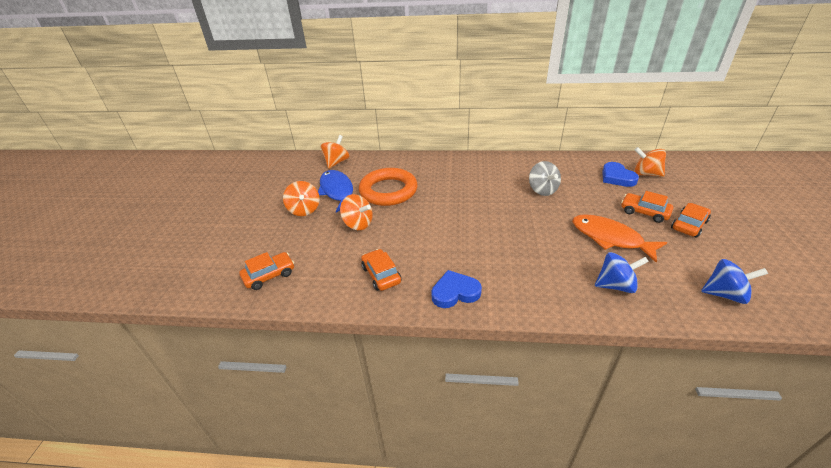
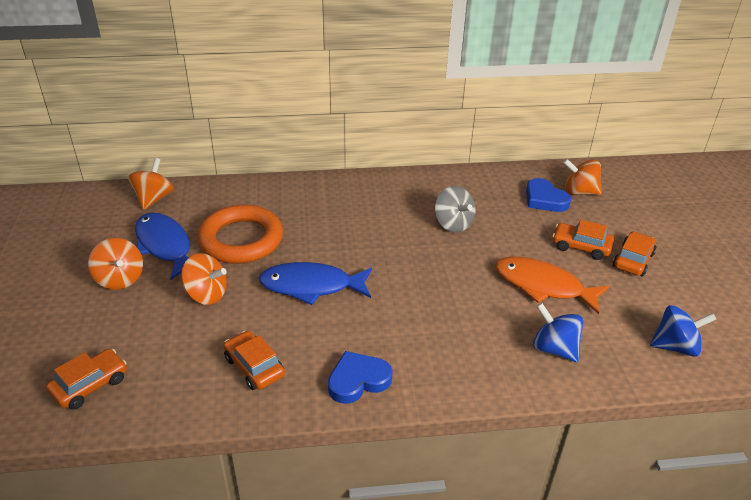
camera: 15 degrees left, 0 degrees up
(431, 224) = (311, 286): none -> blue fish
(615, 285) = (554, 349): blue spinning top -> blue spinning top turned 120 degrees counterclockwise

